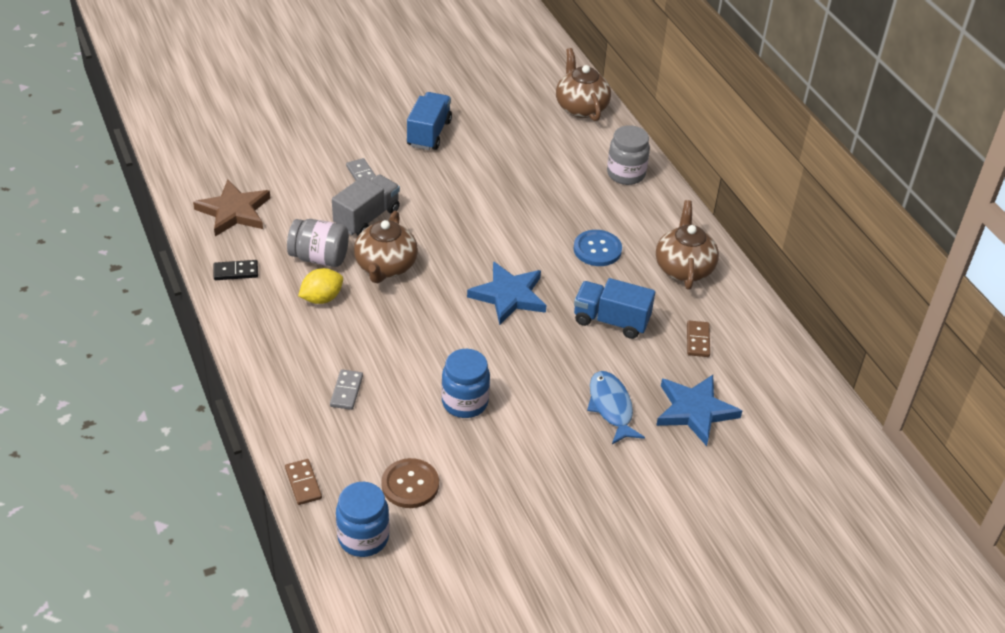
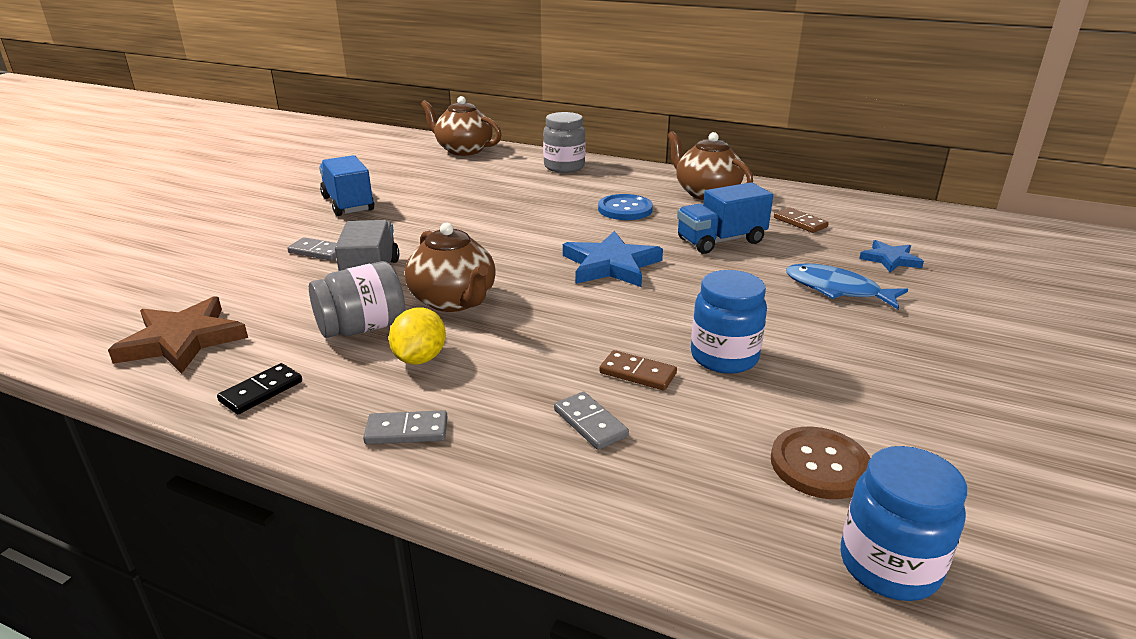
camera: 40 degrees left, 15 degrees down
(268, 338) = (406, 431): none -> grey domino
(303, 483) = (711, 561): brown domino -> brown domino (638, 373)
(694, 411) = (890, 259): blue star -> blue star, size x0.58

